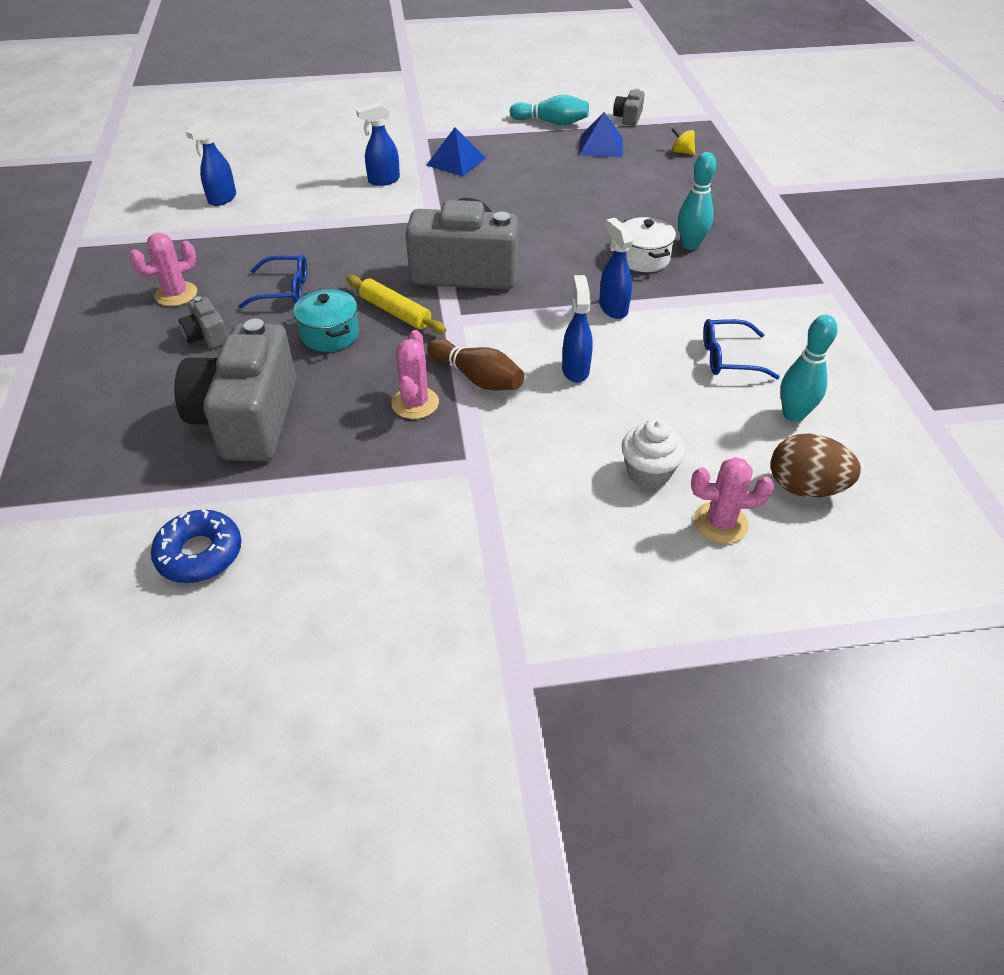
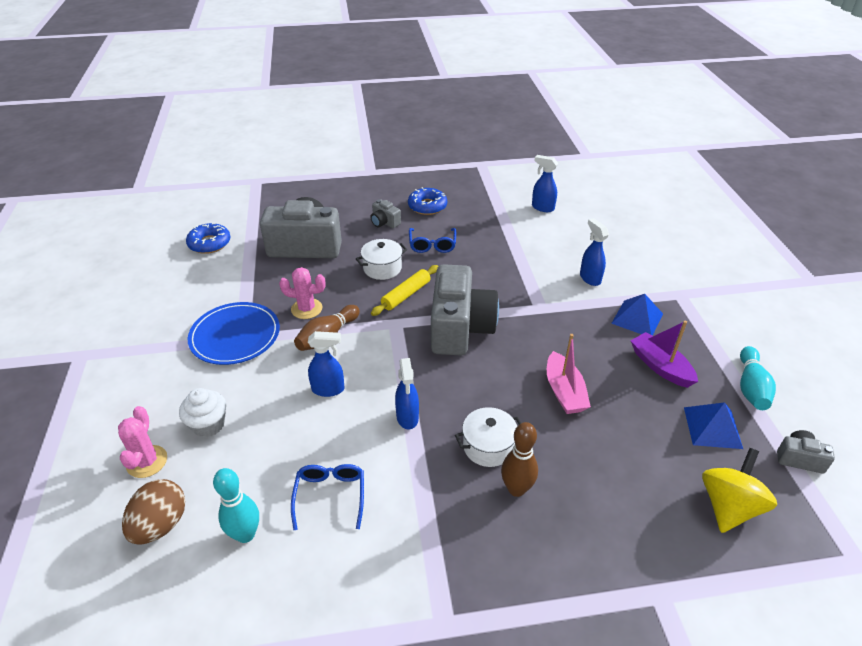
camera: 90 degrees right, 5 degrees down
(176, 294) = (427, 206): pink cactus -> blue donut
(207, 336) = (384, 222): grey camera -> grey camera turned 105 degrees counterclockwise
(330, 334) = (382, 268): turquoise pot -> white pot
(472, 473) = (235, 336): none -> blue plate
(527, 159) = (660, 366): none -> purple boat
(565, 211) = (564, 392): none -> pink boat
(613, 308) = (407, 417): blue spray bottle -> blue spray bottle turned 105 degrees clockwise
(682, 152) = (728, 506): yellow spinning top -> yellow spinning top, size x2.08
(690, 245) = (516, 489): turquoise bowling pin -> brown bowling pin

